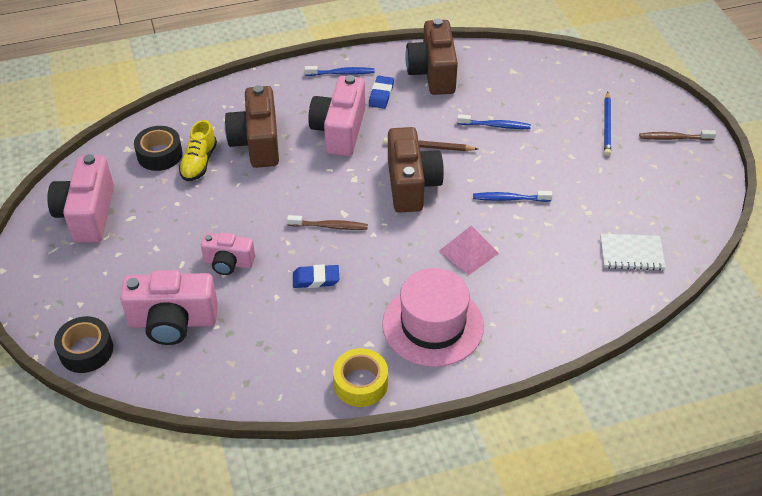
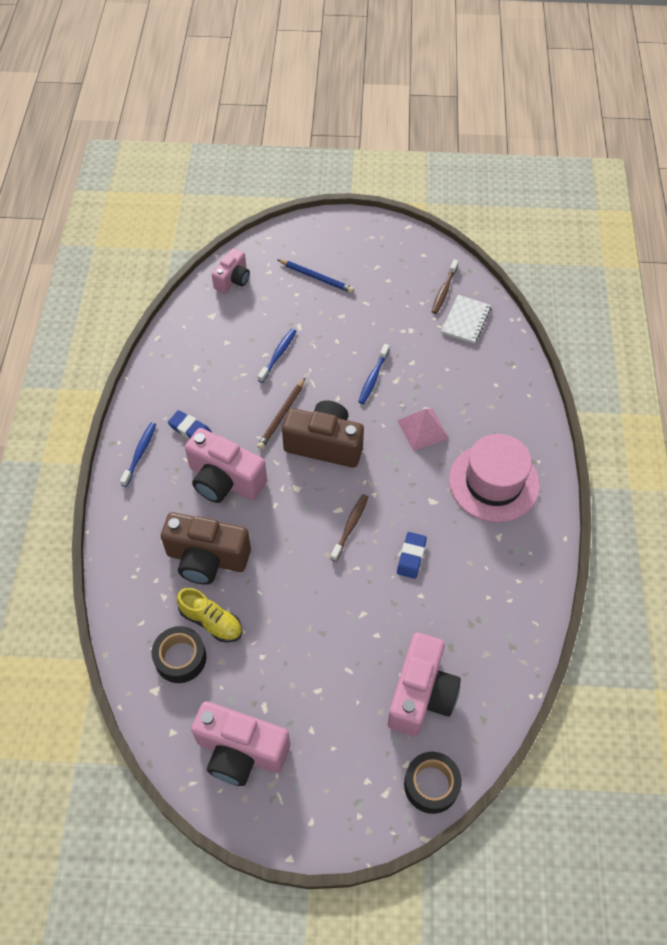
camera: 70 degrees left, 10 degrees up
(228, 263) = (363, 626): pink camera -> pink camera (233, 280)
(360, 383) = (539, 555): yellow tape -> none
(433, 73) = (181, 377): brown camera -> none
(674, 138) = (352, 241): brown toothbrush -> brown toothbrush (444, 290)

